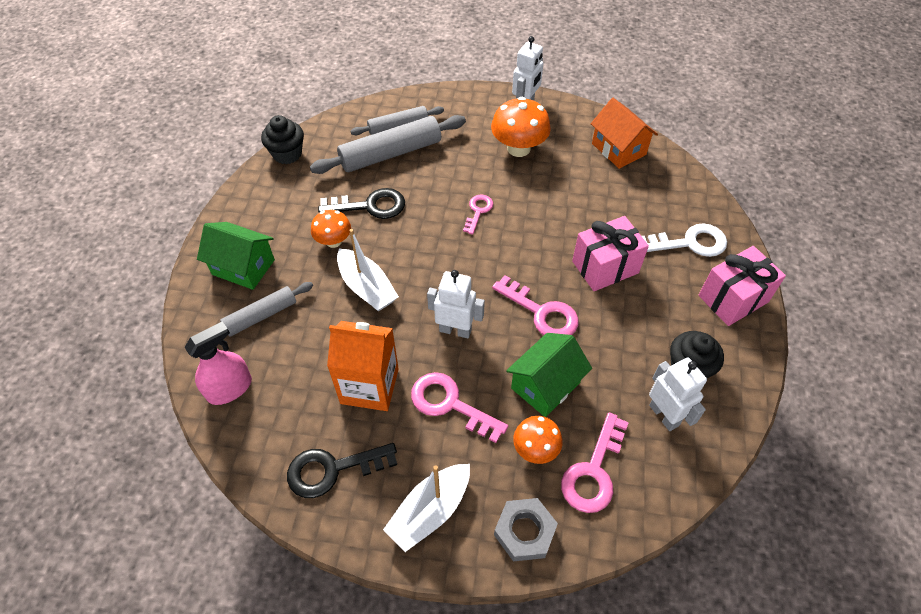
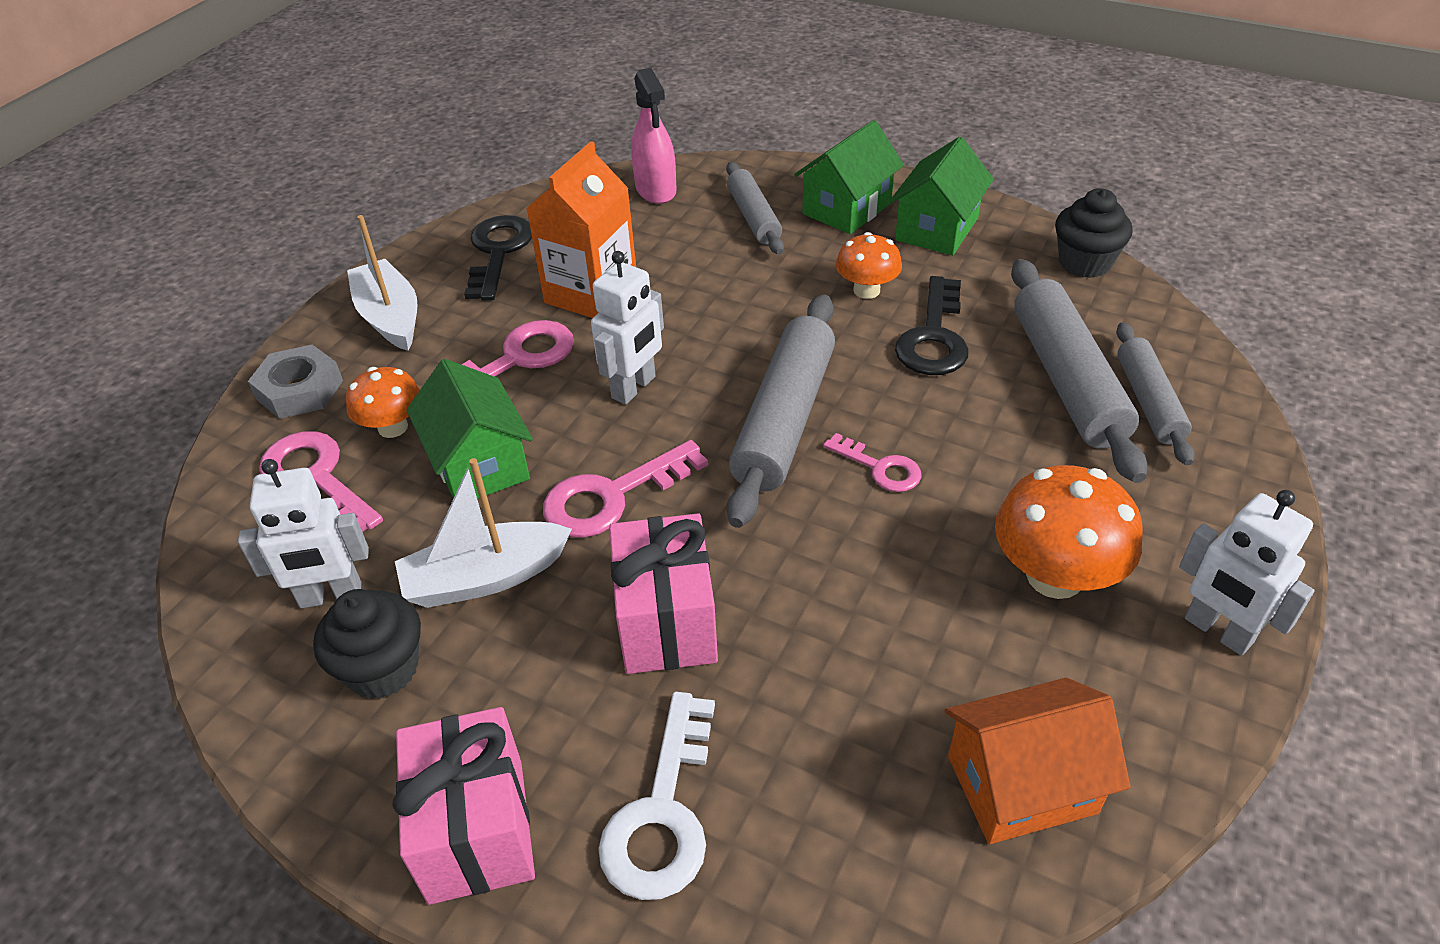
camera: 110 degrees right, 10 degrees down
(262, 219) = (936, 229): none -> green house
(367, 288) = (759, 311): white boat -> white boat (485, 578)
(457, 255) = (784, 419): none -> grey rolling pin

